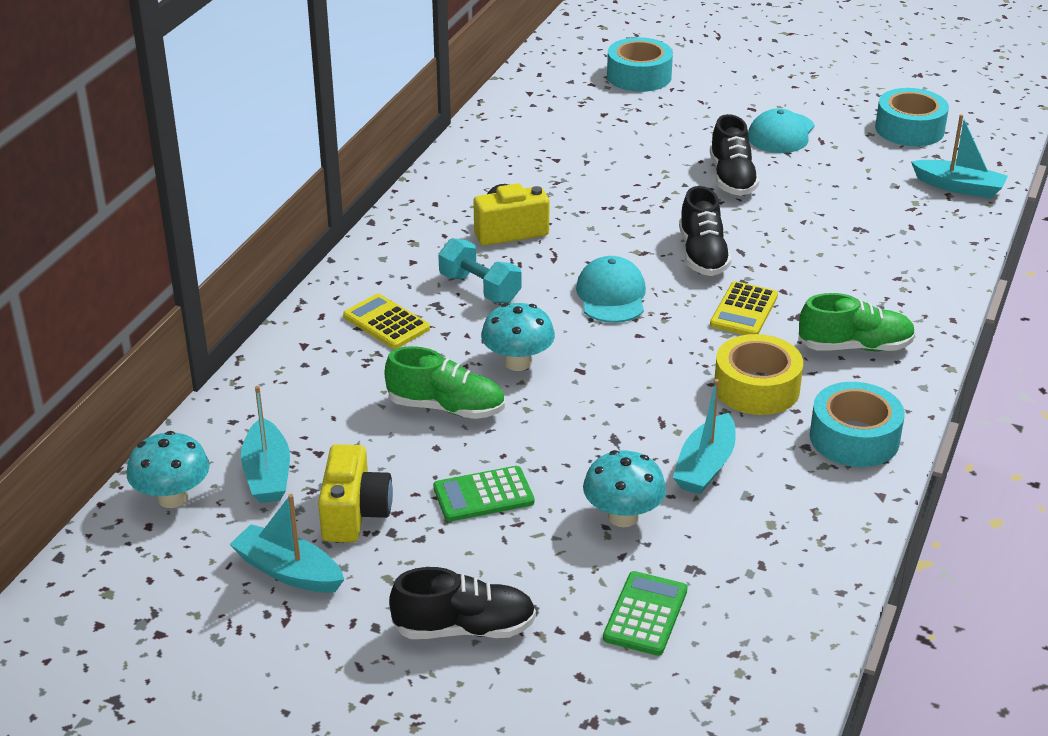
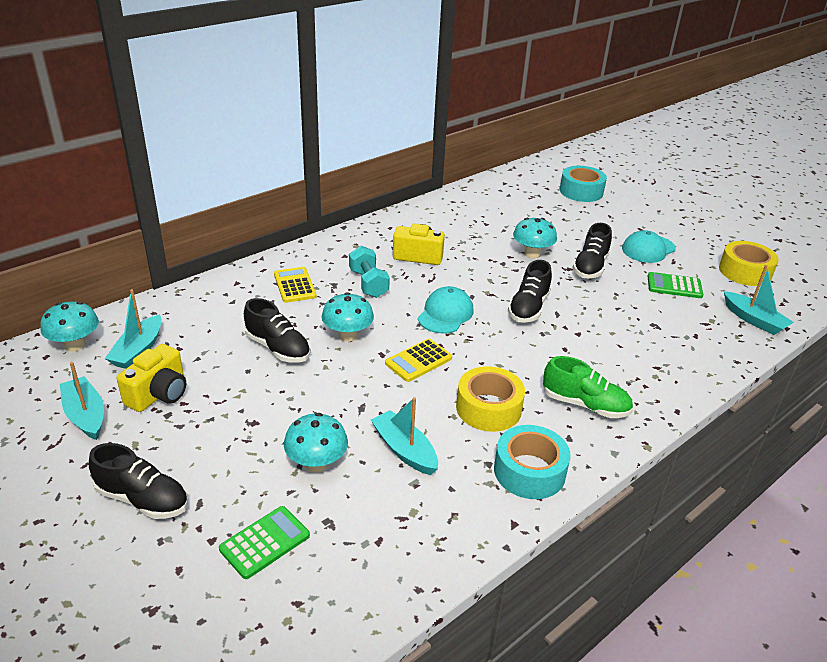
camera: 25 degrees right, 0 degrees up
(446, 408) = (278, 348): green shoe -> black shoe
(483, 495) = (244, 412): green calculator -> green calculator (674, 286)
(649, 183) = (532, 254): none -> turquoise mushroom
(705, 466) = (404, 450): turquoise boat -> turquoise boat turned 90 degrees clockwise
(743, 310) = (525, 352): yellow calculator -> yellow calculator (418, 361)
(909, 129) = (745, 272): turquoise tape -> yellow tape

